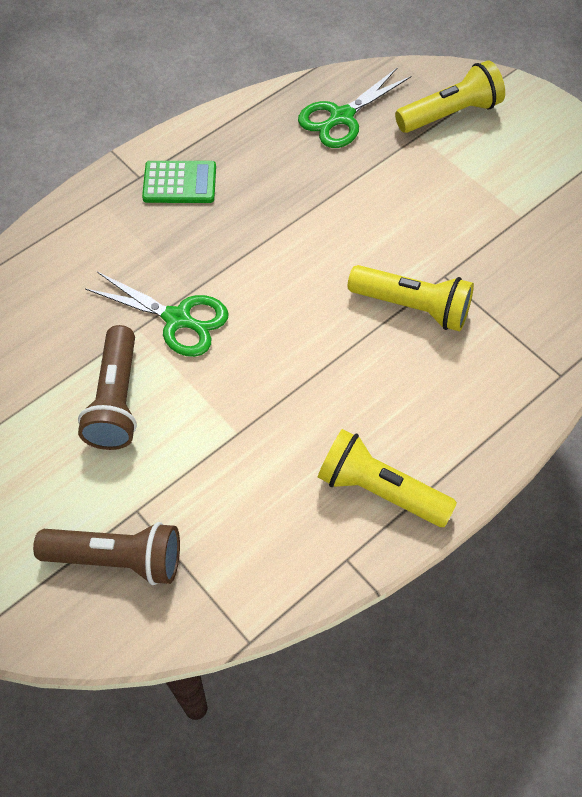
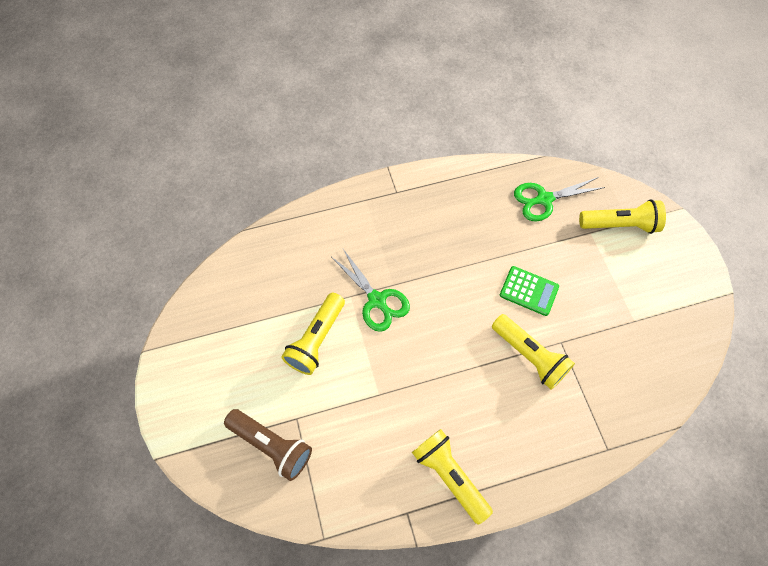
camera: 25 degrees right, 5 degrees up
(116, 400) = (317, 339): brown flashlight -> yellow flashlight
(179, 183) = (419, 206): green calculator -> green calculator (529, 291)

